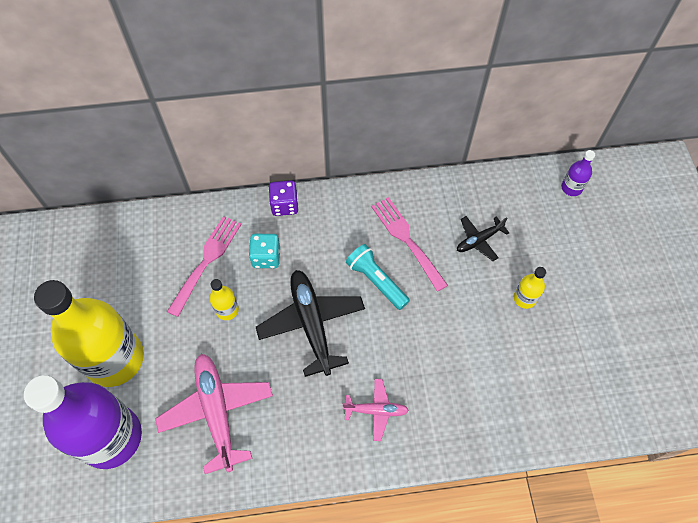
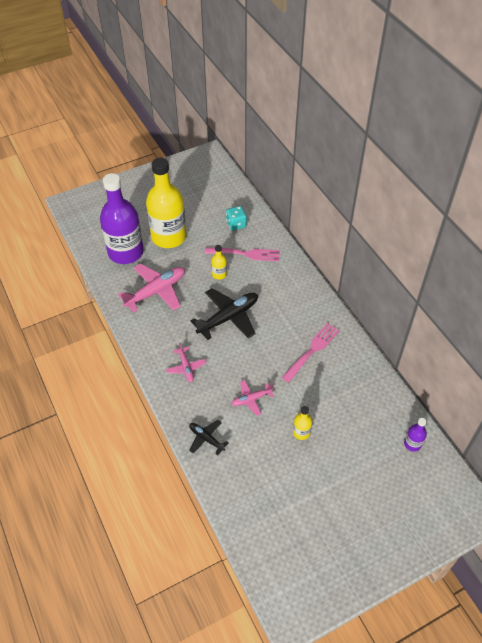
camera: 70 degrees right, 10 degrees down
(266, 257) = (262, 281): turquoise dice -> turquoise dice (236, 224)
(284, 205) = (303, 278): purple dice -> none
(376, 281) = (273, 342): turquoise flashlight -> none
(457, 341) = (251, 399): none -> pink plane
(479, 240) = (333, 393): black plane -> black plane (206, 439)

